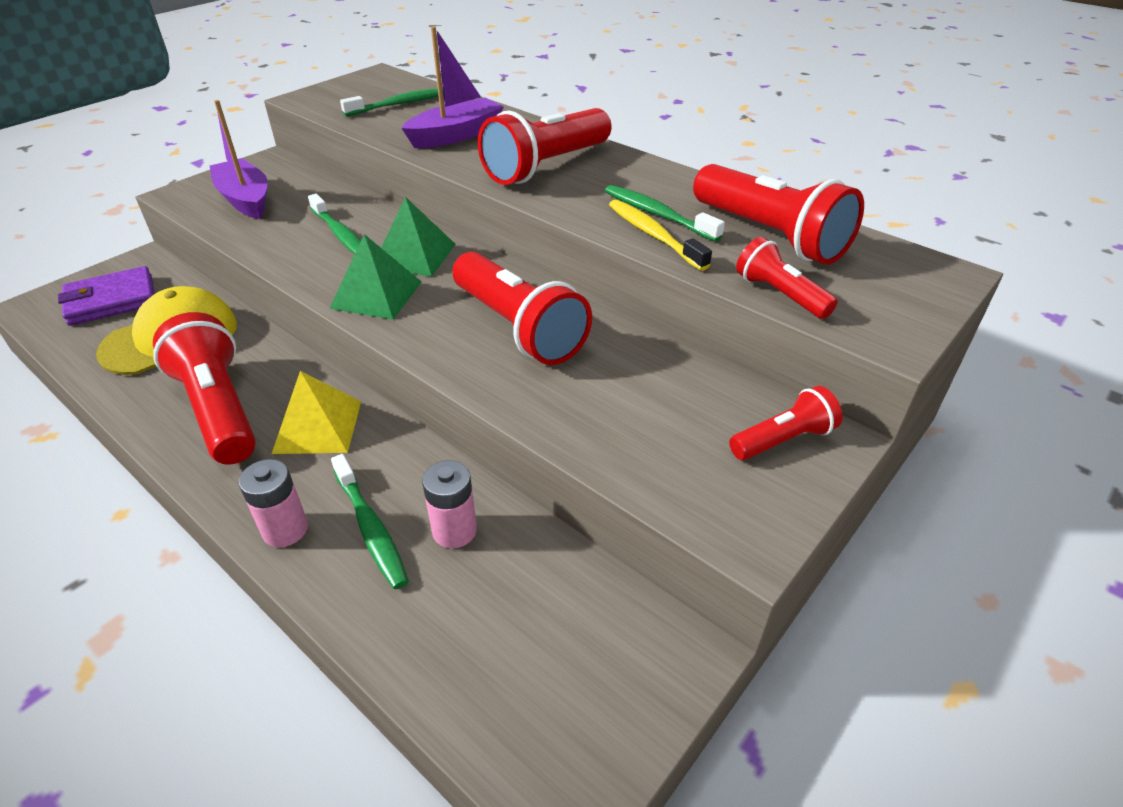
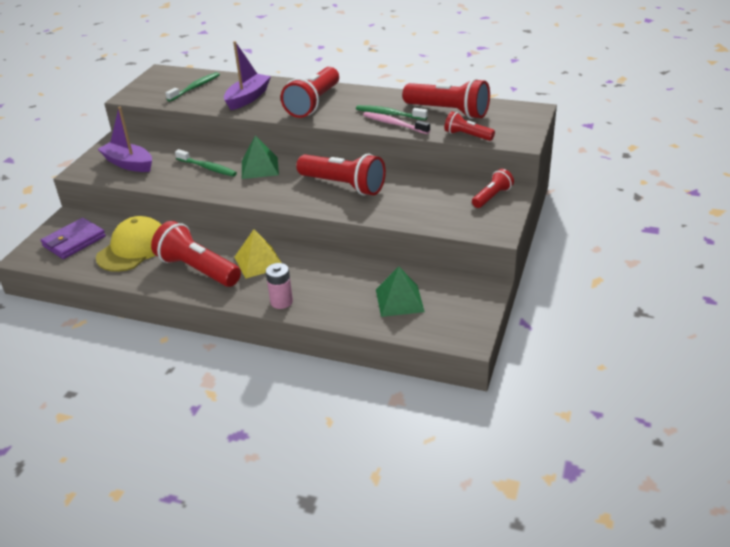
camera: 20 degrees left, 5 degrees down
(370, 528) = (322, 289): green toothbrush -> none
(376, 295) = (257, 190): green pyramid -> green pyramid (399, 300)
(454, 531) = (361, 279): pink battery -> none
(653, 235) = (394, 124): yellow toothbrush -> pink toothbrush

